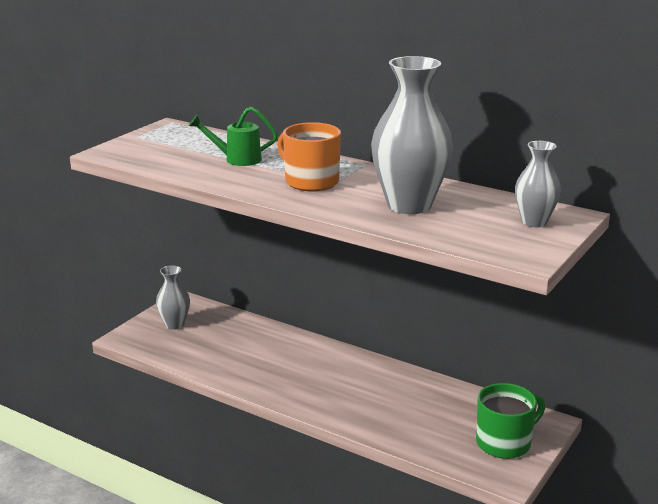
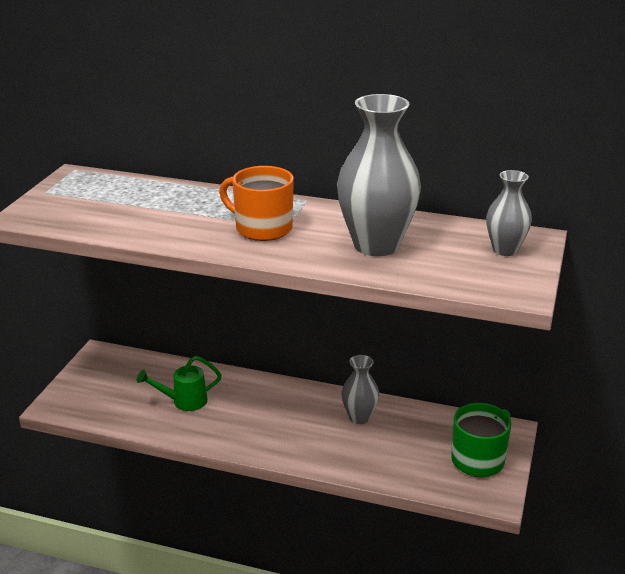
camera: 15 degrees left, 5 degrees up
(174, 324) = (101, 382): grey vase -> grey vase (359, 417)
(236, 159) = (170, 210): green watering can -> green watering can (183, 401)

